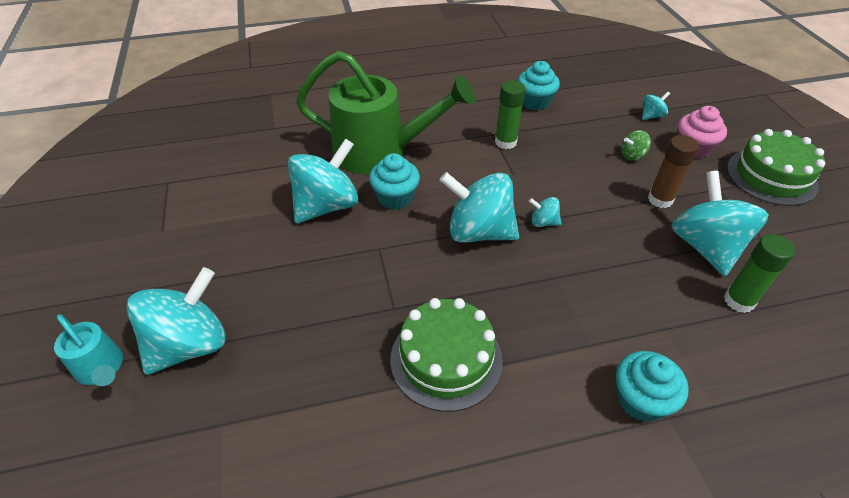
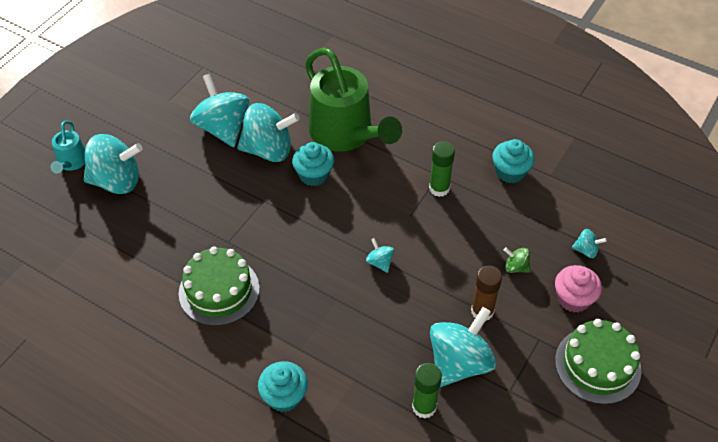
camera: 45 degrees right, 5 degrees up
(478, 232) = (332, 236): turquoise spinning top -> turquoise spinning top (223, 128)

